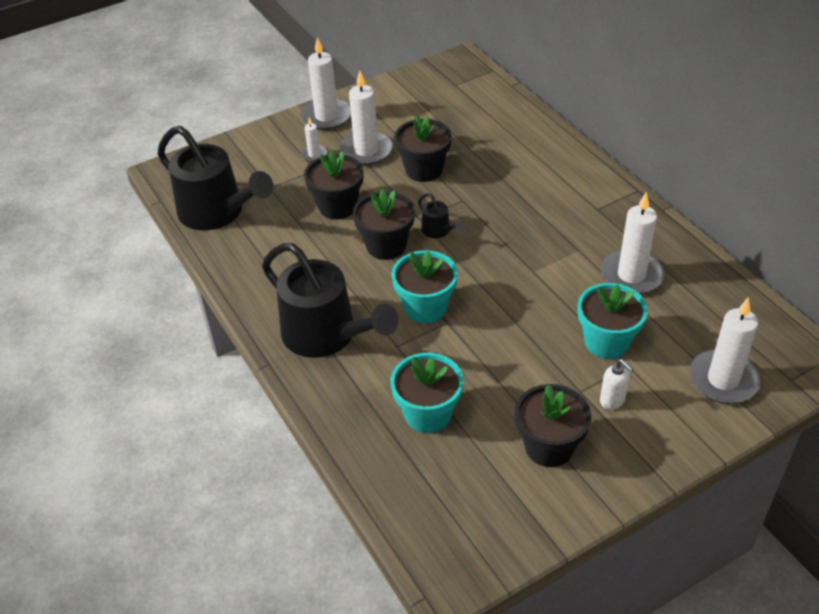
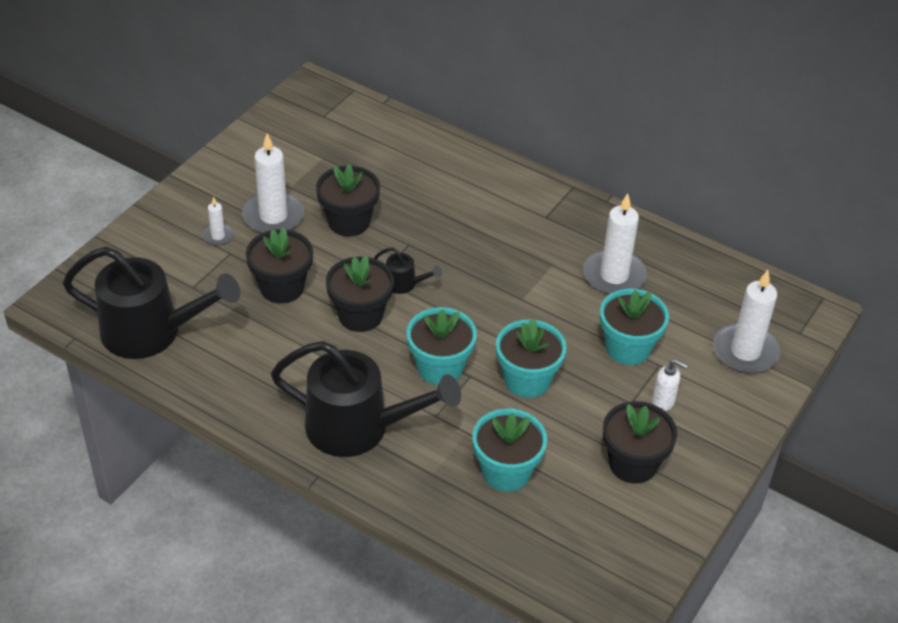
camera: 30 degrees left, 0 degrees up
(326, 116) = (203, 188): white candle -> none
(495, 341) = (527, 380): none -> turquoise flower pot

